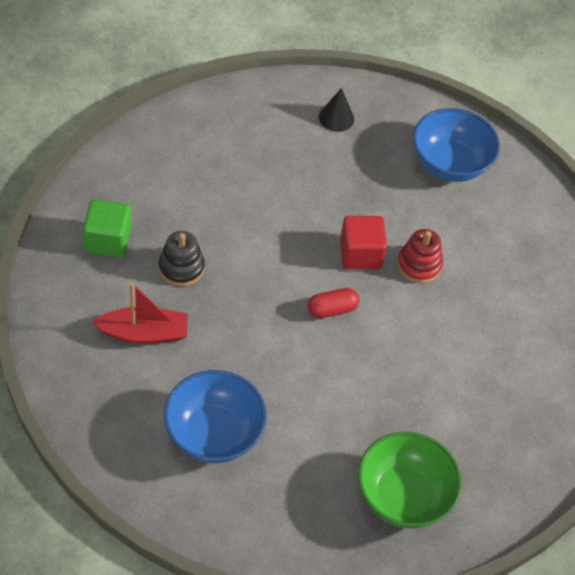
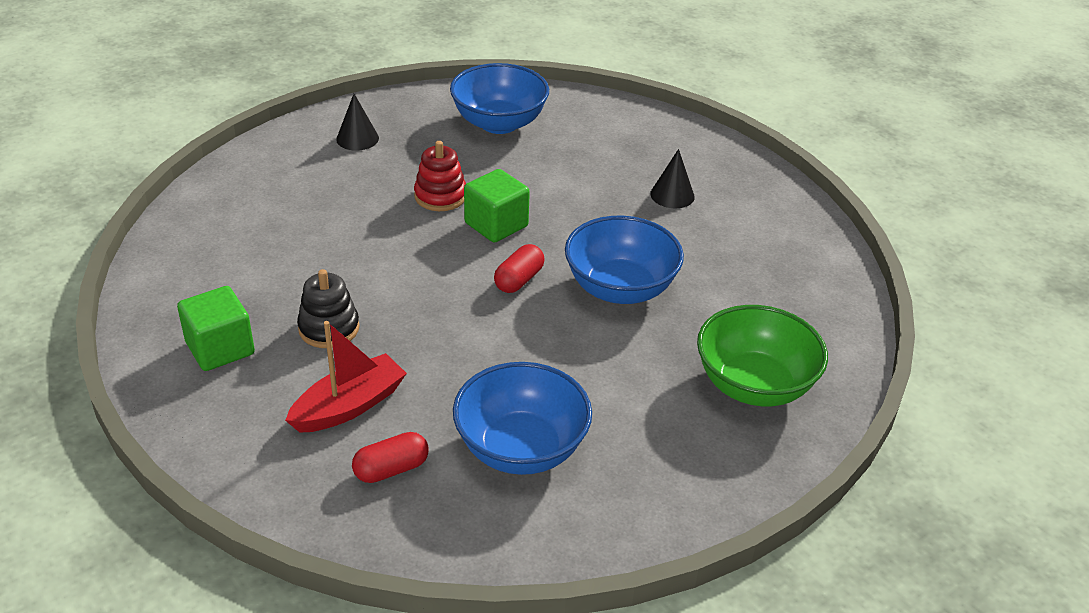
camera: 35 degrees left, 15 degrees down
(129, 393) = (391, 469): none -> red capsule
(360, 254) = (496, 225): red cube -> green cube
(392, 362) = (620, 288): none -> blue bowl
(419, 265) = (558, 205): red stacking toy -> red stacking toy (440, 196)
(512, 309) = (672, 195): none -> black cone

